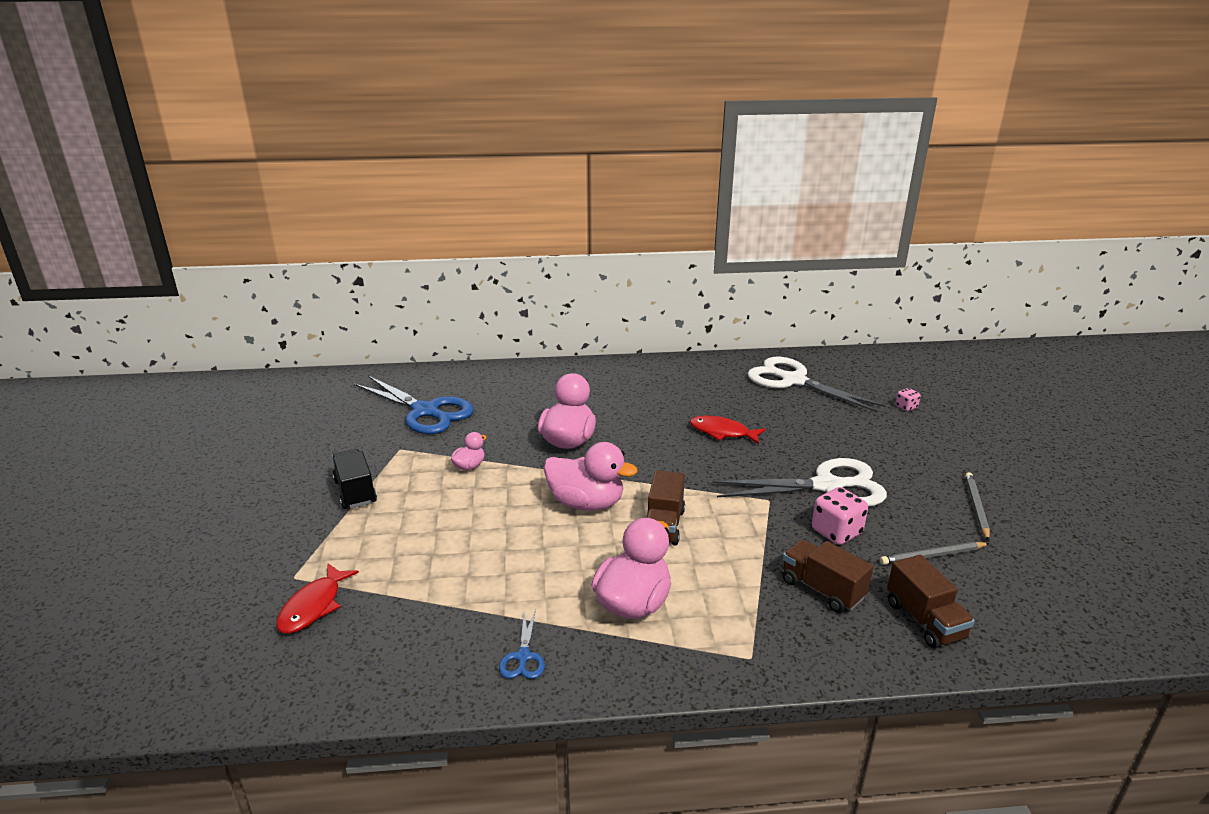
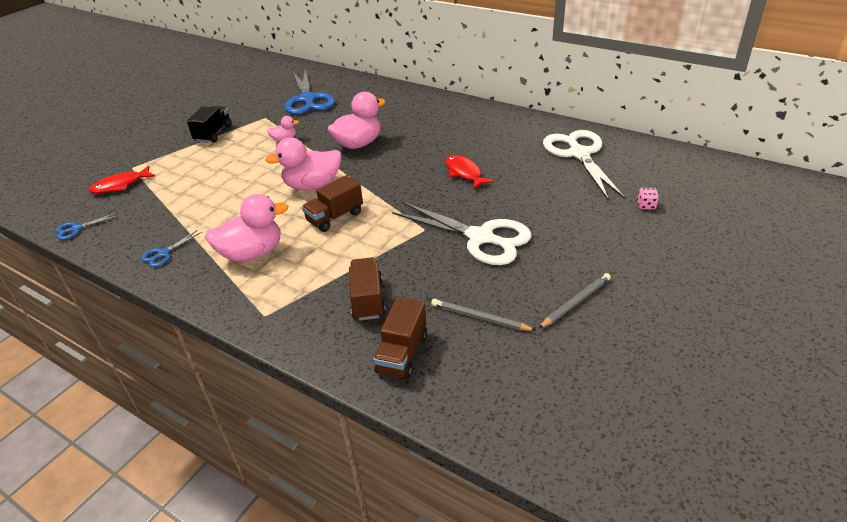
camera: 40 degrees right, 10 degrees up
(336, 690) = (76, 229): none -> blue scissors
(586, 503) = (313, 186): pink duck -> pink duck turned 105 degrees clockwise
(836, 532) = (436, 270): pink dice -> none

